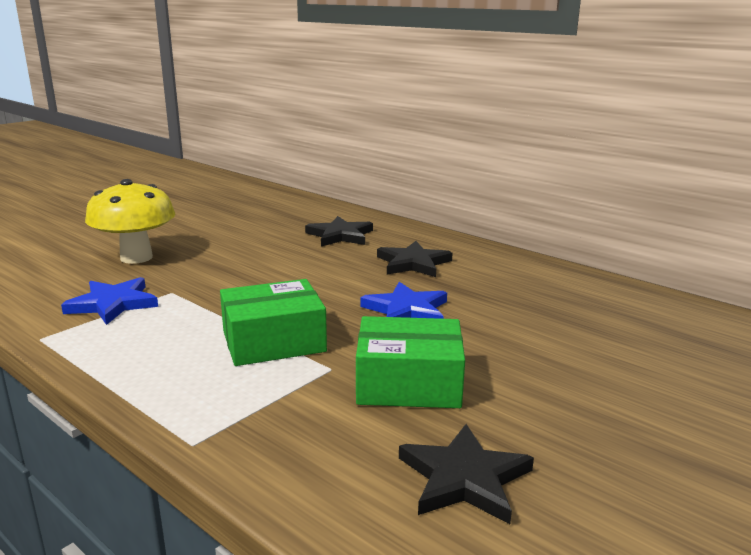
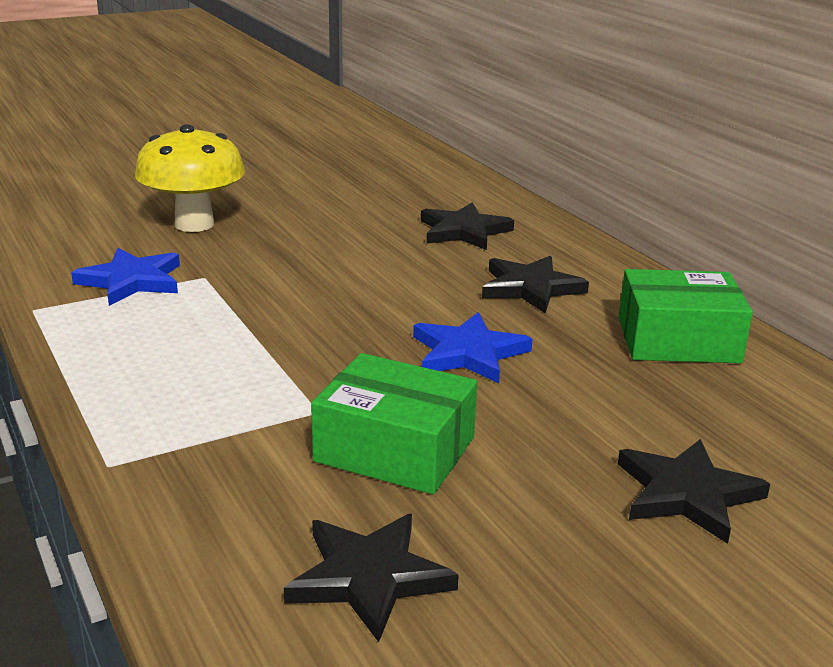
camera: 20 degrees right, 5 degrees up
(273, 341) = (276, 362): green box -> green box (678, 340)
(618, 370) = (687, 494): none -> black star

